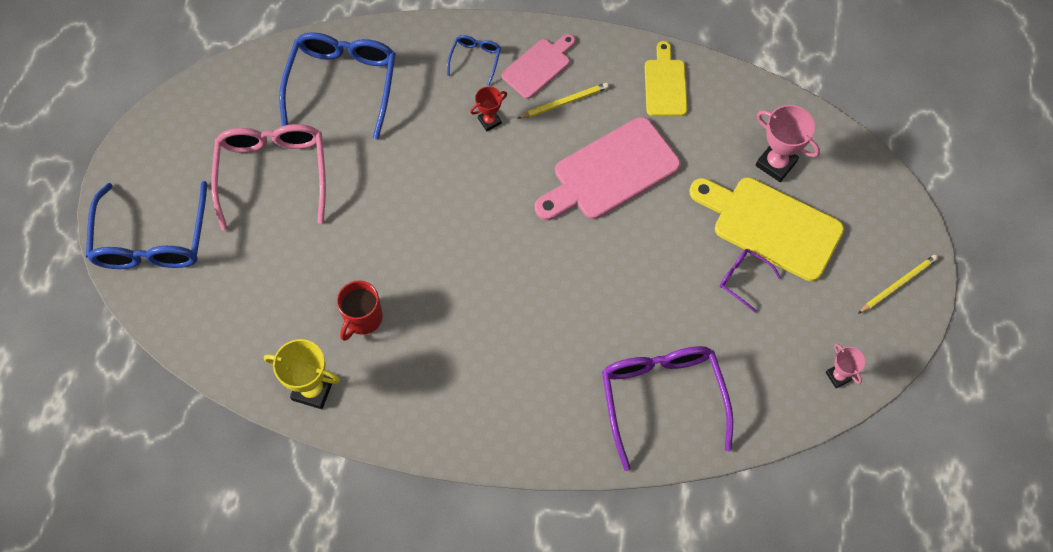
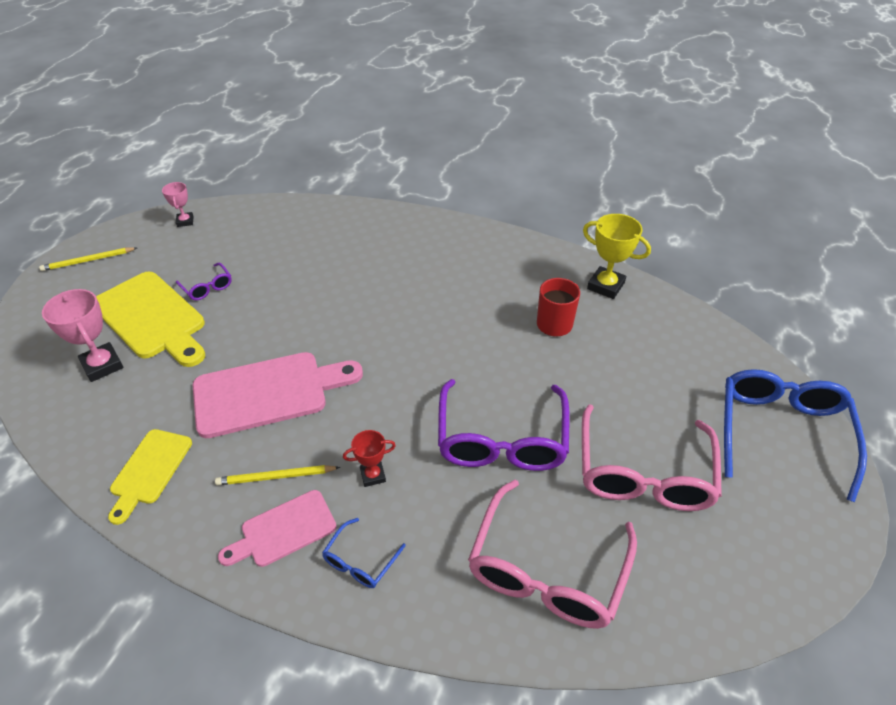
camera: 165 degrees left, 20 degrees down
(342, 83) = (547, 570): blue glasses -> pink glasses
(662, 398) = (323, 233): purple glasses -> purple glasses (501, 439)

